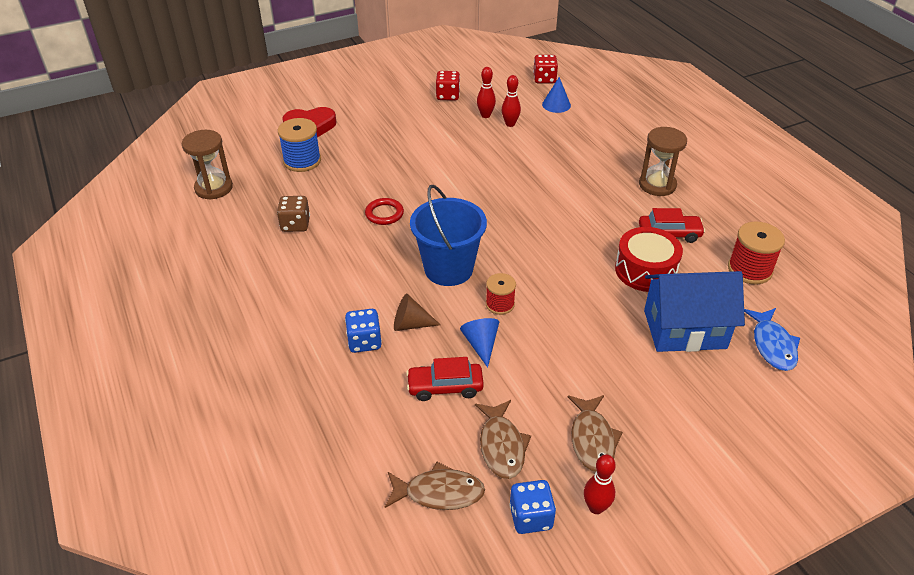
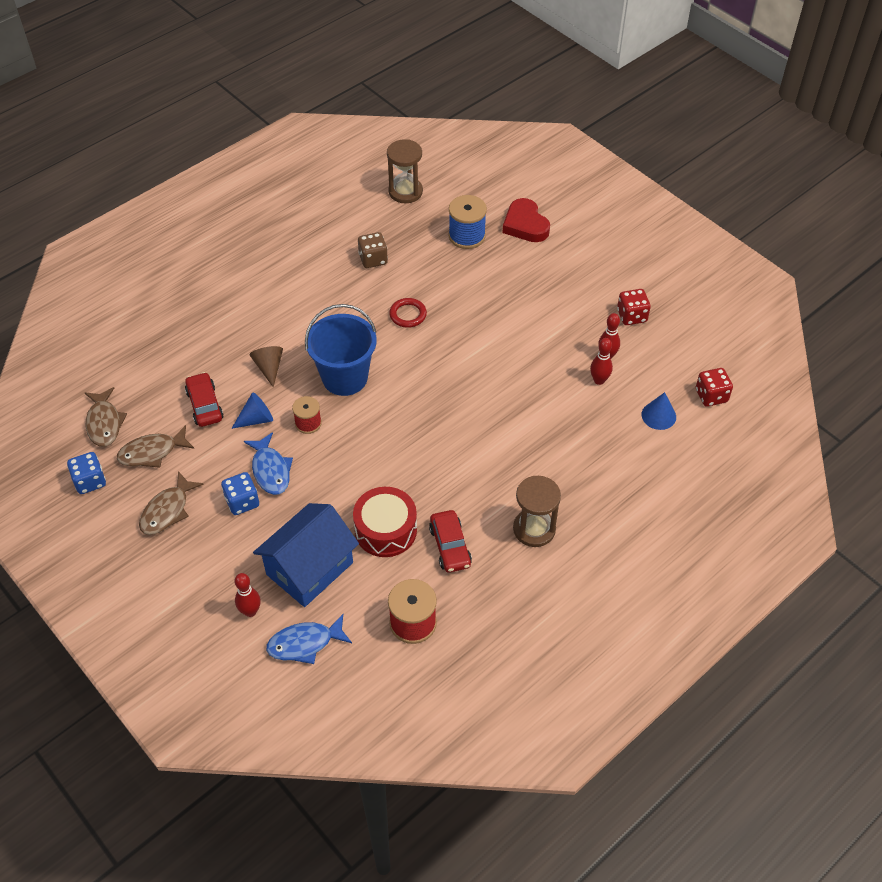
camera: 75 degrees right, 10 degrees up
(364, 341) = (243, 343): blue dice -> blue dice (242, 502)
(555, 342) = (270, 470): none -> blue fish
(592, 439) = (167, 510): brown fish -> brown fish turned 45 degrees counterclockwise
(596, 507) = (103, 521): red bowling pin -> red bowling pin (250, 611)
(684, 329) = (309, 568): blue house -> blue house turned 60 degrees clockwise

